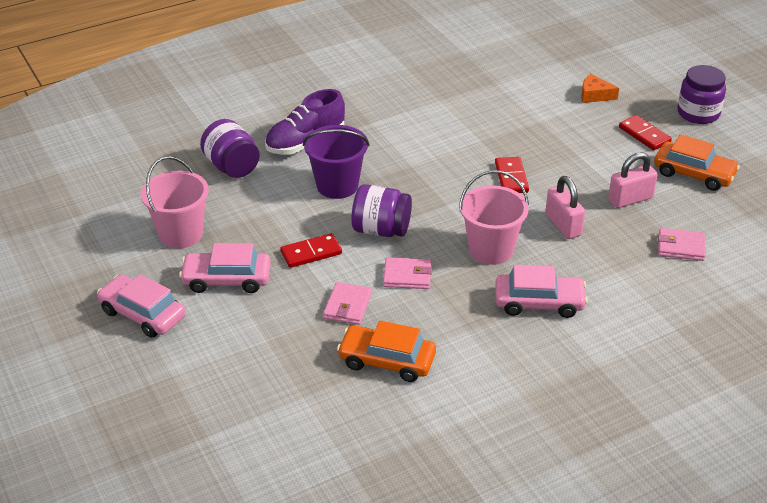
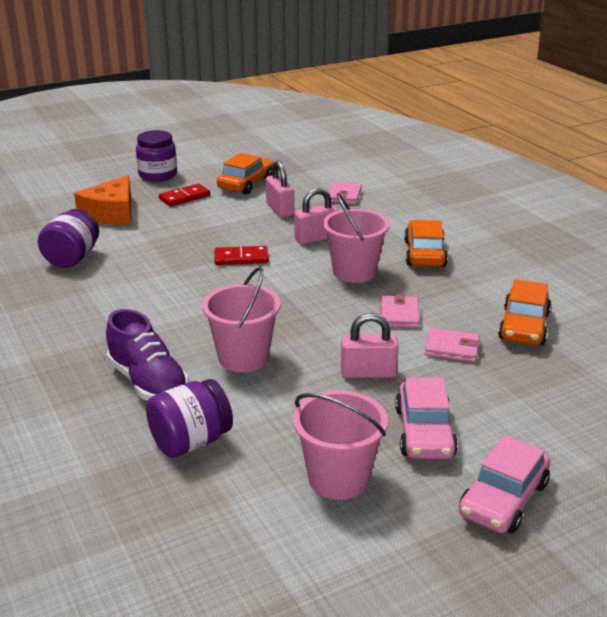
camera: 90 degrees left, 10 degrees down
(311, 253) = (368, 373): red domino -> pink padlock
(337, 185) = (243, 357): purple bucket -> pink bucket
(381, 230) = (325, 329): purple jar -> purple jar (72, 258)
(539, 302) = (424, 253): pink car -> orange car
(594, 95) = (112, 213): orange cheese -> orange cheese, size x1.78

